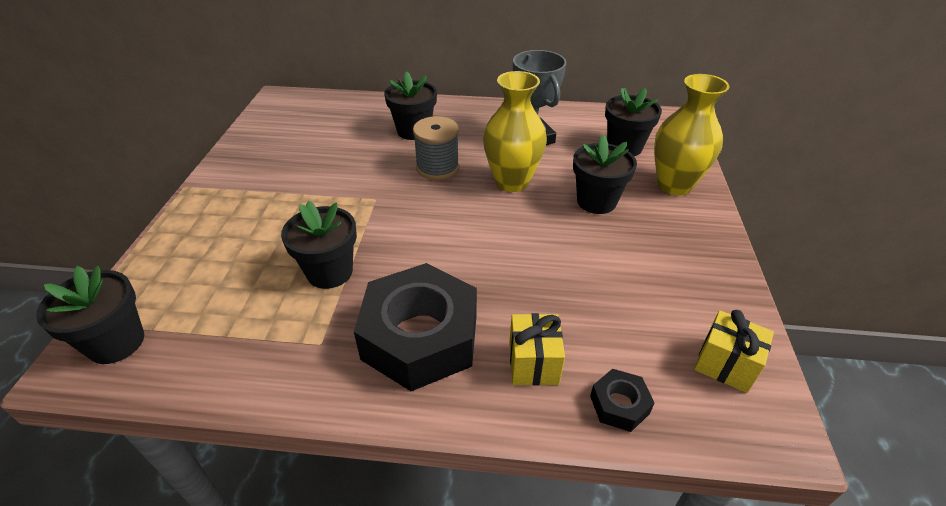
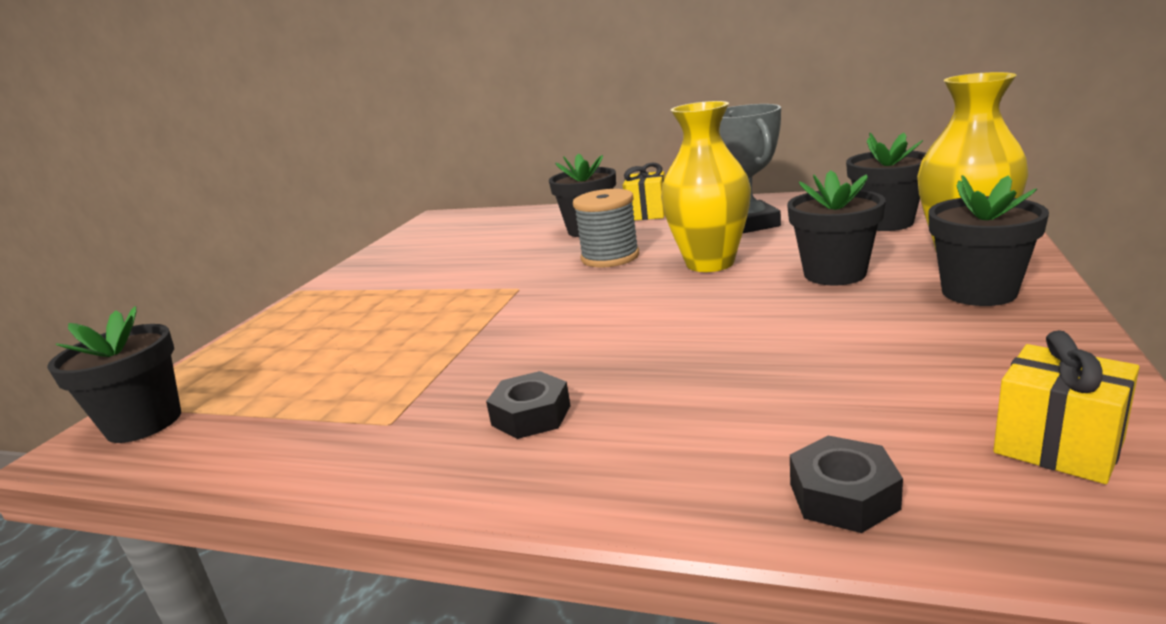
camera: 15 degrees right, 20 degrees down
(329, 272) = (432, 354): black flower pot -> black flower pot (978, 292)
(420, 337) = (531, 415): black nut -> black nut, size x0.43
(533, 363) = (699, 443): yellow gift -> yellow gift (647, 213)

